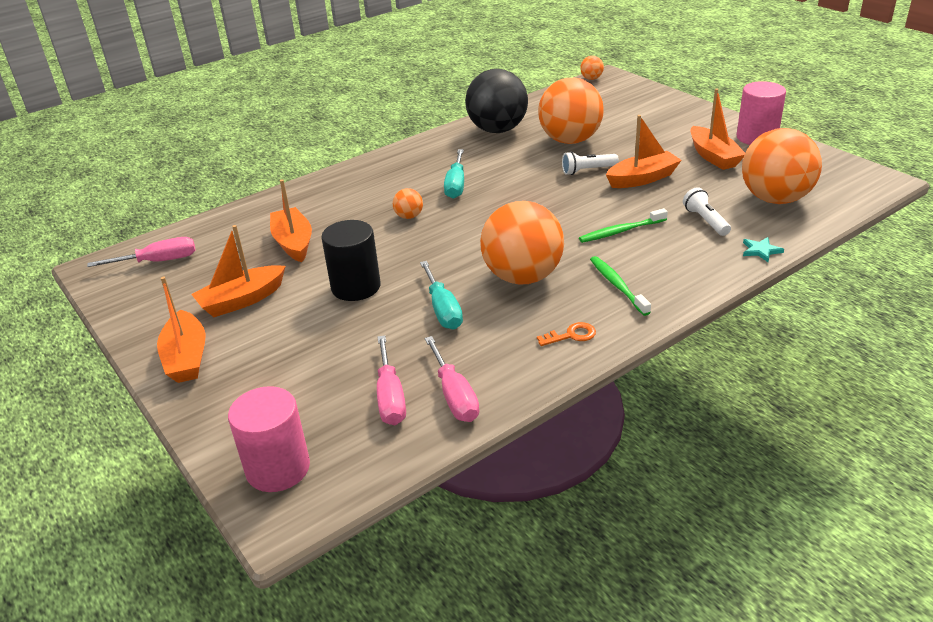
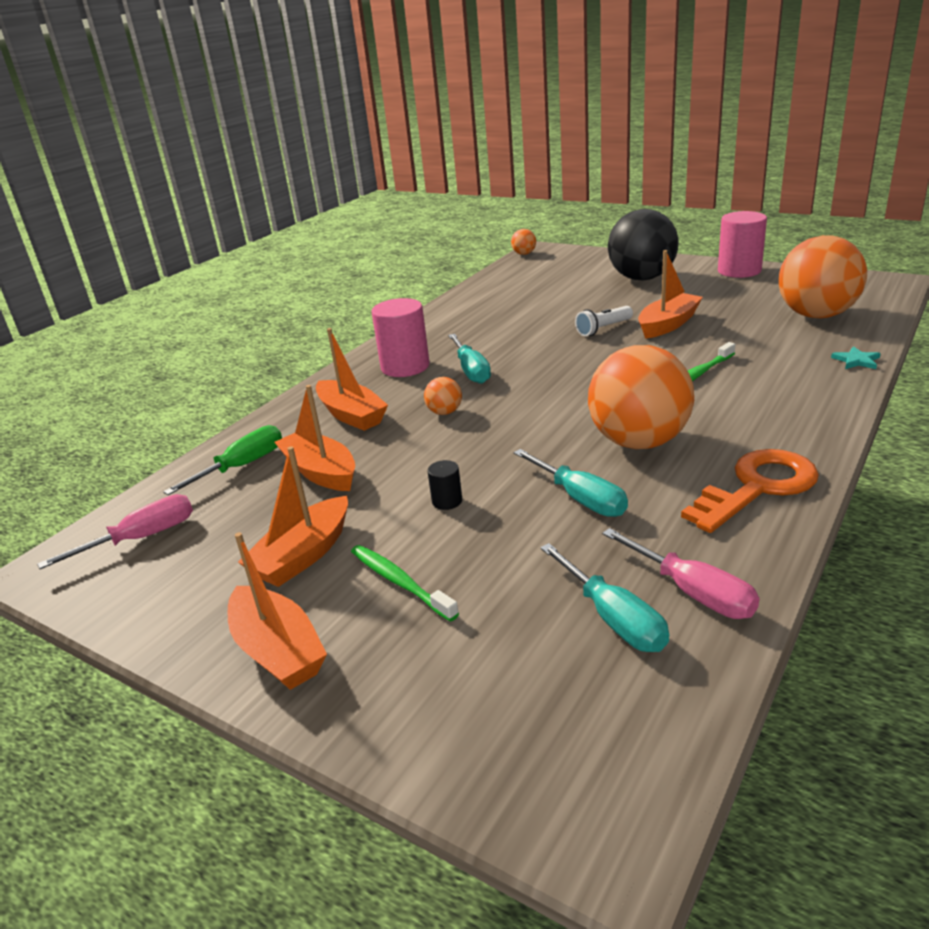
camera: 20 degrees left, 5 degrees down
(248, 225) = (241, 466): none -> green screwdriver
(278, 468) = (545, 766): pink cylinder -> pink cylinder (405, 367)
(356, 287) = (447, 501): black cylinder -> black cylinder, size x0.46
(390, 396) = (612, 618): pink screwdriver -> turquoise screwdriver
(497, 130) = (468, 313): black ball -> black ball (642, 278)
(570, 140) = (557, 307): orange ball -> none
(571, 335) = (758, 487): orange key -> orange key, size x2.19
(617, 285) = (751, 425): green toothbrush -> green toothbrush (400, 582)
(705, 221) = (772, 347): white flashlight -> none
(713, 156) = (716, 293): orange boat -> orange boat (351, 415)

